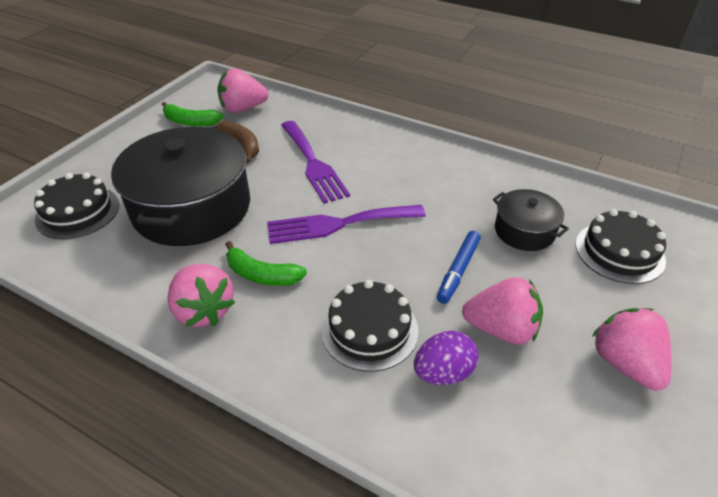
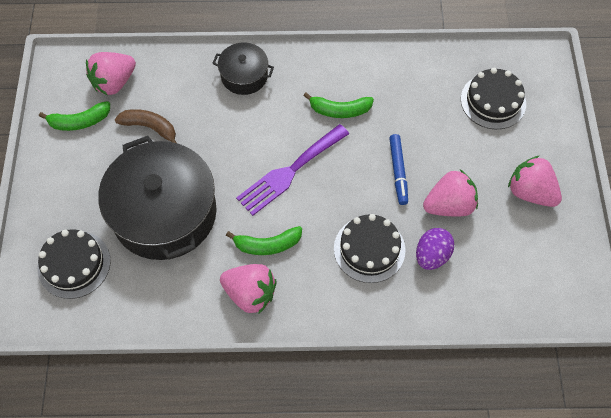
camera: 30 degrees left, 20 degrees up
(313, 164) = (226, 120): purple fork -> none
(430, 196) = (339, 110): none -> green banana
(524, 231) = (423, 112): black pot -> black pot (244, 76)

